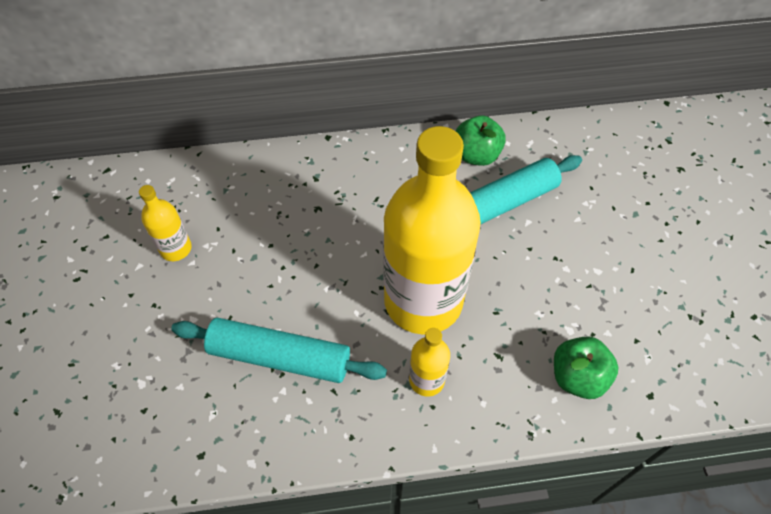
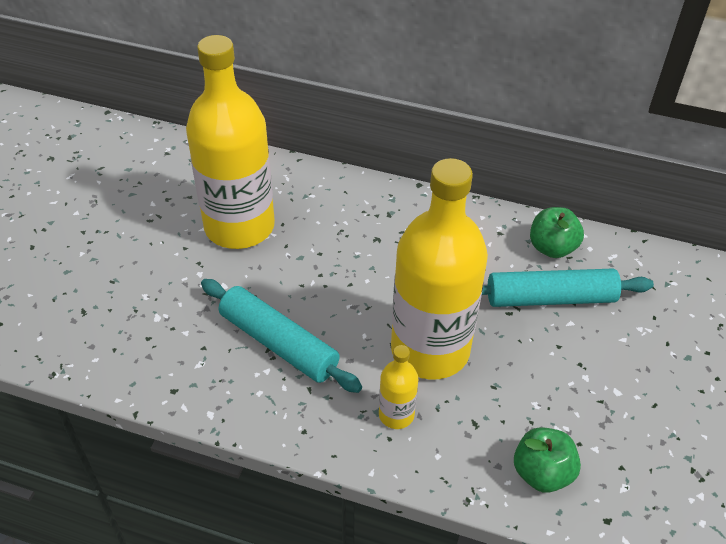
camera: 25 degrees right, 10 degrees down
(176, 248) = (239, 226): yellow bottle -> yellow bottle, size x2.35

